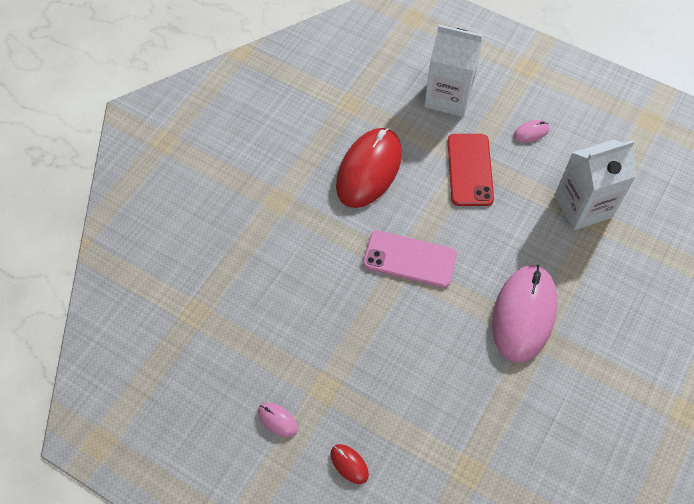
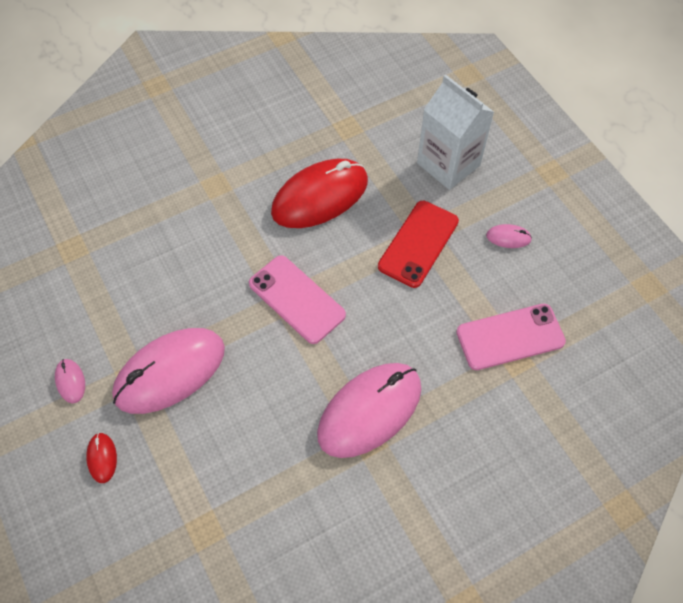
camera: 30 degrees right, 0 degrees up
(353, 368) = (170, 372): none -> pink mouse
(583, 206) = (510, 337): white carton -> pink phone

